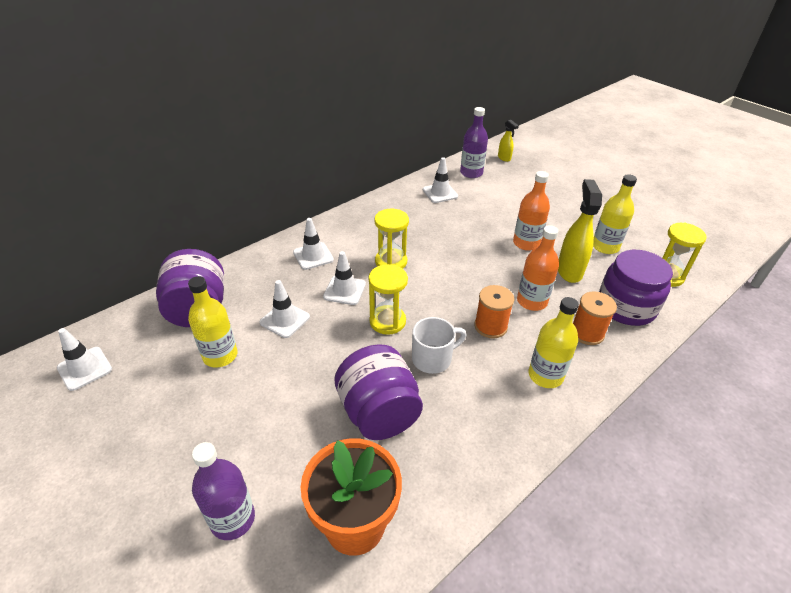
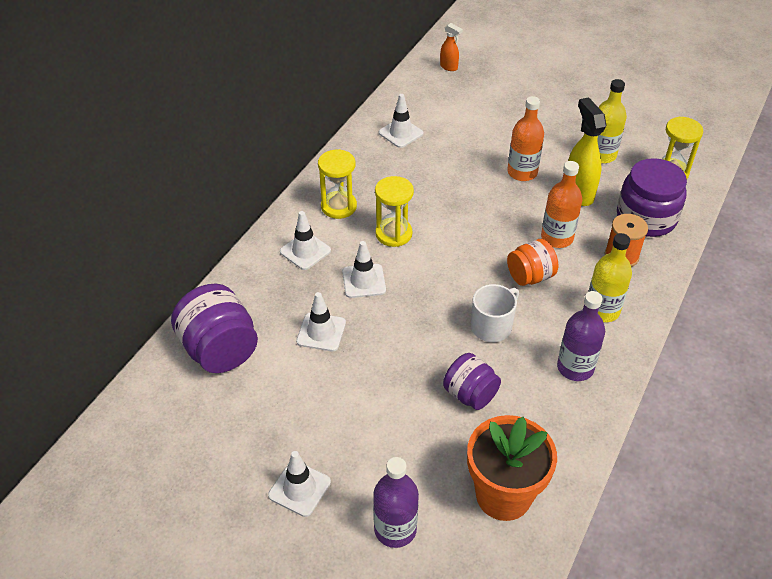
camera: 20 degrees left, 5 degrees up
(85, 368) = (143, 449): white traffic cone -> white traffic cone (299, 488)
(220, 355) = (279, 390): yellow bottle -> none
(378, 413) = (470, 394): purple jar -> purple jar, size x0.62
(387, 321) = (427, 301): yellow hourglass -> yellow hourglass (339, 206)
(471, 173) = (422, 97): purple bottle -> purple bottle (575, 368)
(490, 326) = (530, 276): orange spool -> orange jar
(504, 158) = (449, 67): yellow spray bottle -> orange spray bottle

